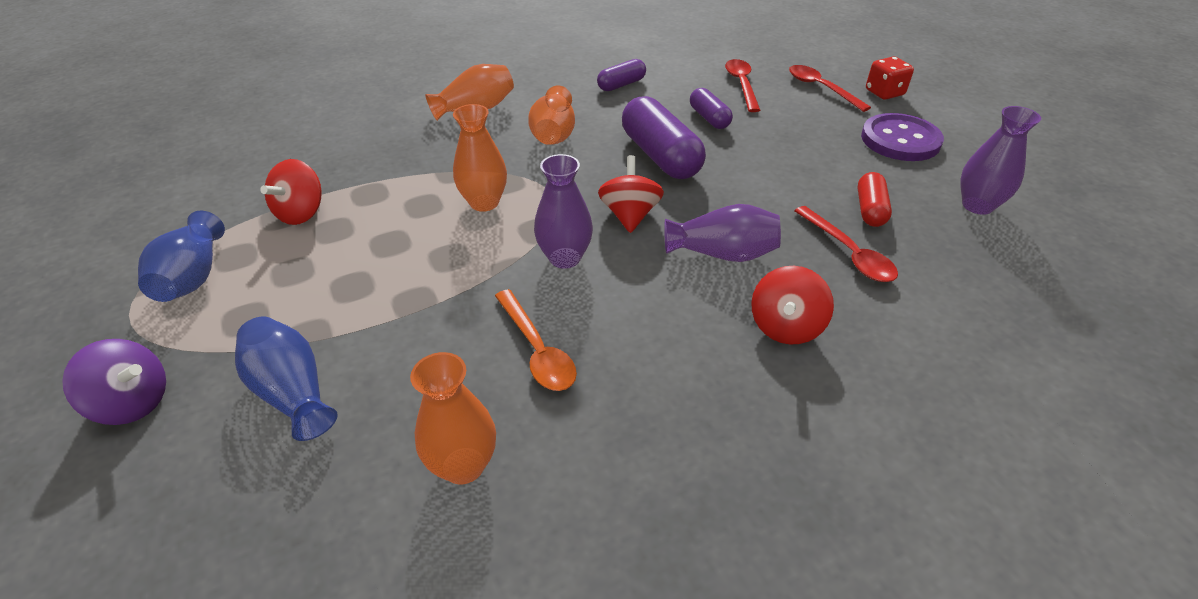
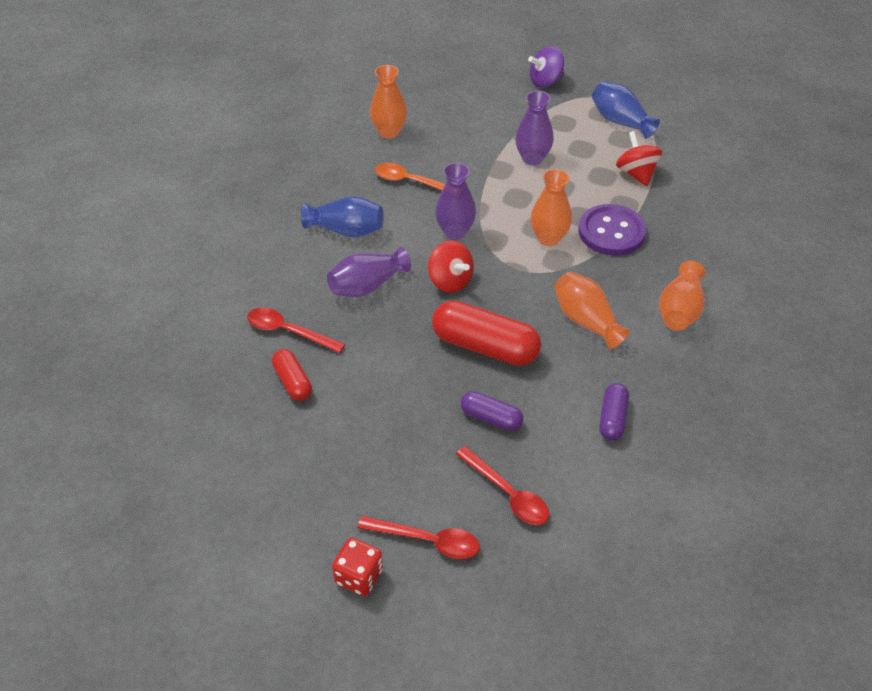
camera: 140 degrees right, 5 degrees up
(293, 392) = (492, 115): blue vase -> blue vase (346, 230)
(660, 156) = (485, 346): purple capsule -> red capsule
(785, 327) = (297, 259): red spinning top -> none
(900, 140) = (306, 492): purple button -> purple button (611, 232)
(977, 205) = (212, 435): purple vase -> purple vase (532, 158)

